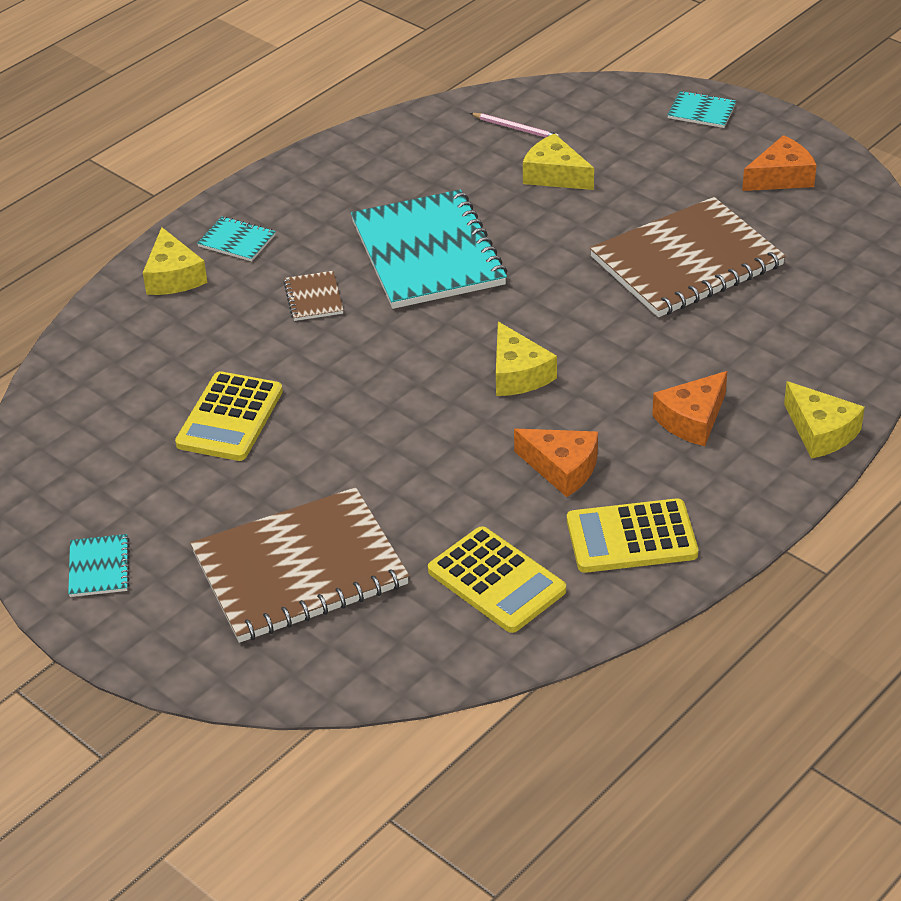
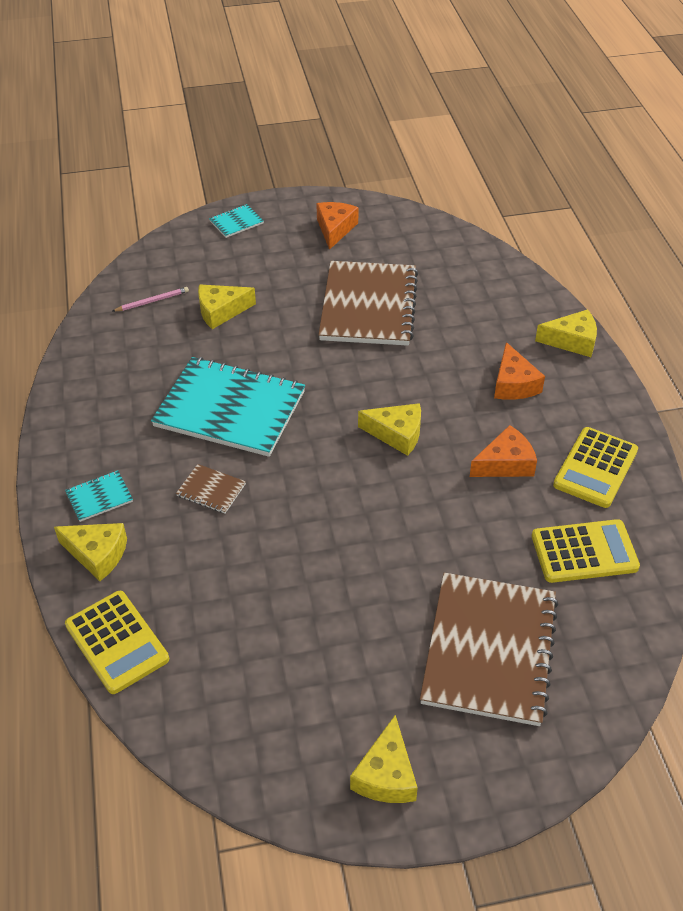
camera: 55 degrees left, 5 degrees up
(99, 567) = (386, 775): turquoise notebook -> yellow cheese
(230, 418) = (293, 605): yellow calculator -> yellow calculator (117, 642)

